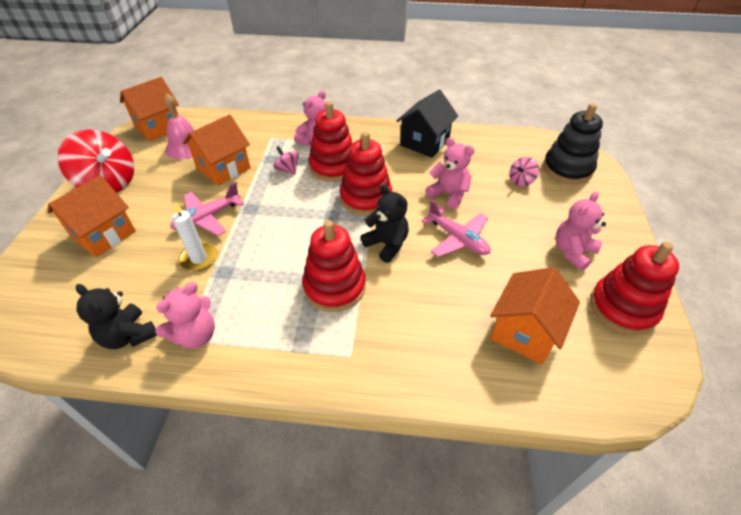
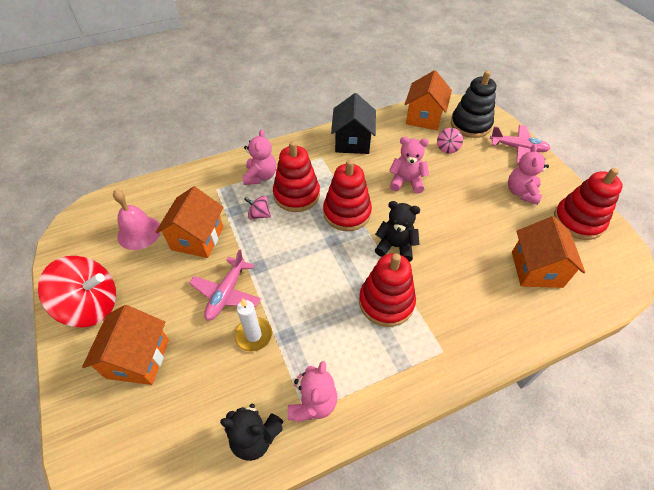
camera: 30 degrees left, 5 degrees up
(158, 127) = (89, 223): orange house -> orange house (424, 117)
(457, 239) = (441, 217): pink plane -> pink plane (518, 148)

